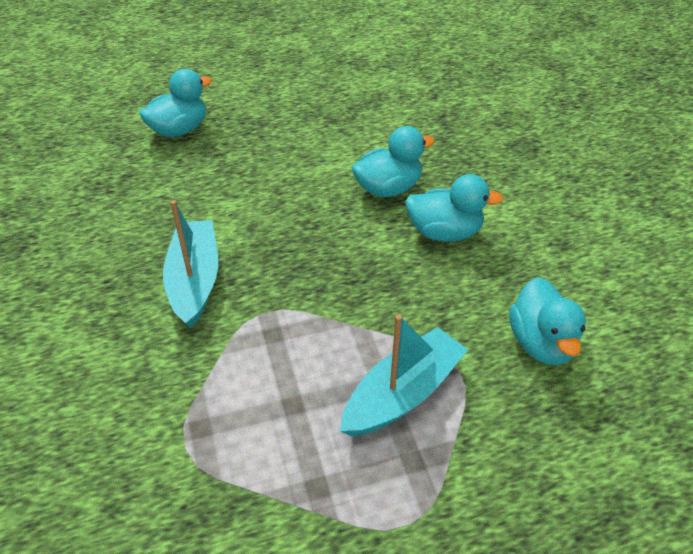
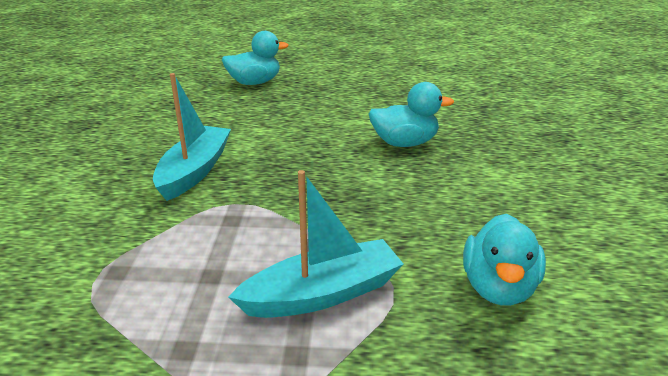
camera: 20 degrees right, 15 degrees down
(444, 232) = (441, 181): turquoise duck -> none

